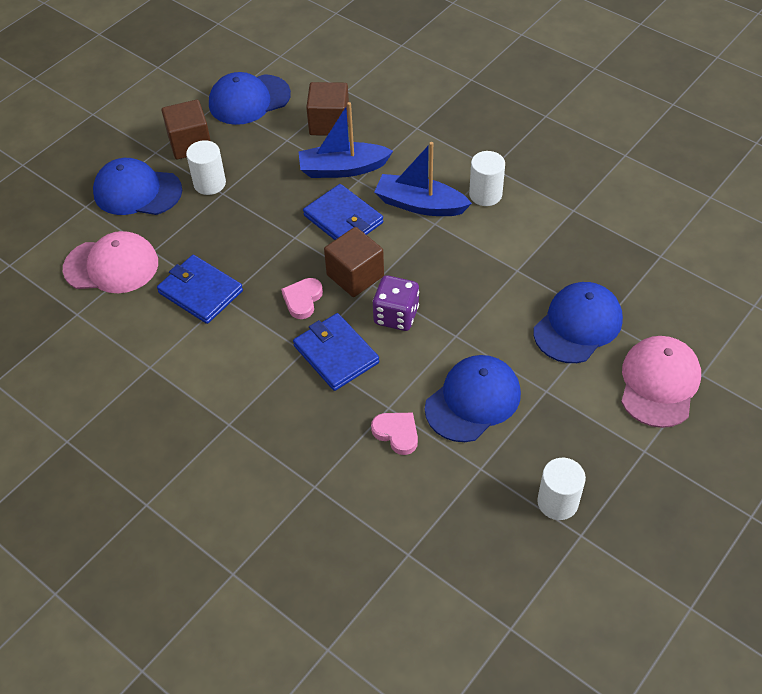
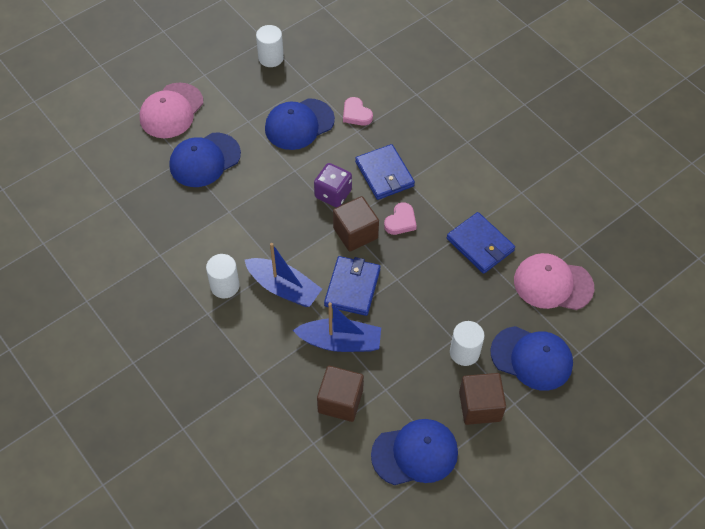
camera: 170 degrees left, 5 degrees up
(343, 219) = (352, 287): blue wallet -> blue wallet turned 45 degrees clockwise

